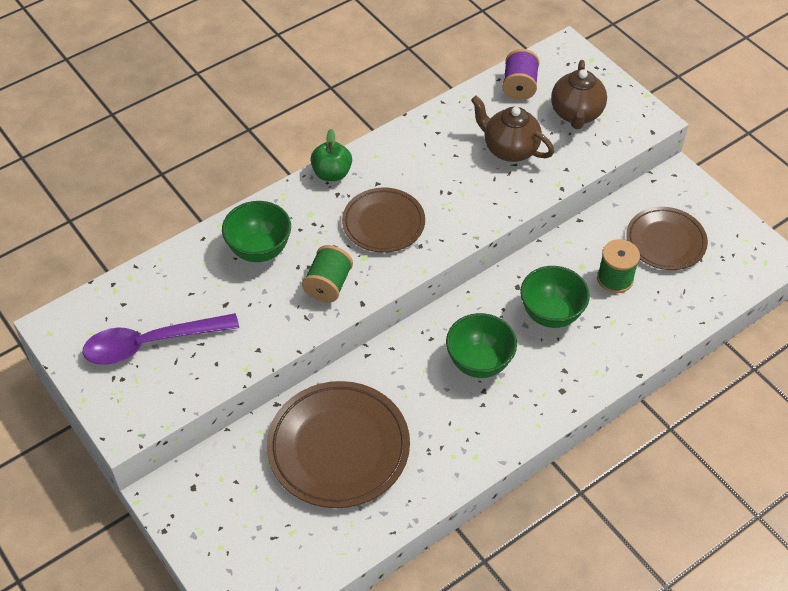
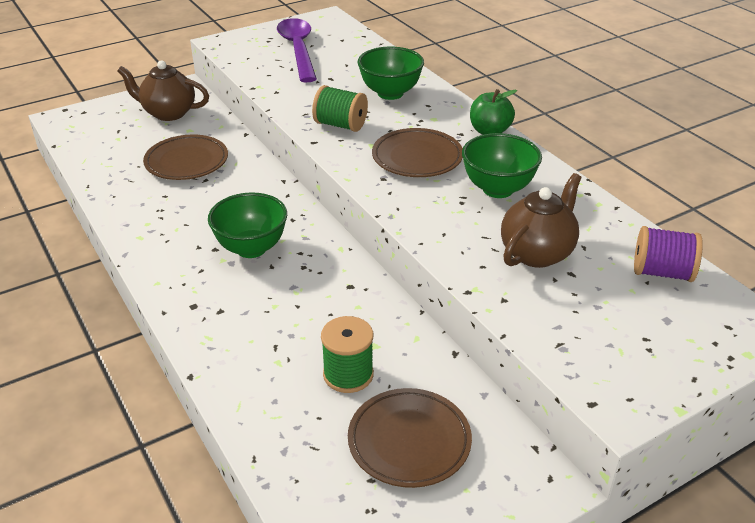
camera: 95 degrees right, 15 degrees down
(338, 448) = (186, 162): brown plate -> brown plate, size x0.64
(551, 314) = (303, 309): green bowl -> green bowl (497, 189)
(576, 114) = (616, 321): brown teapot -> brown teapot (168, 113)

